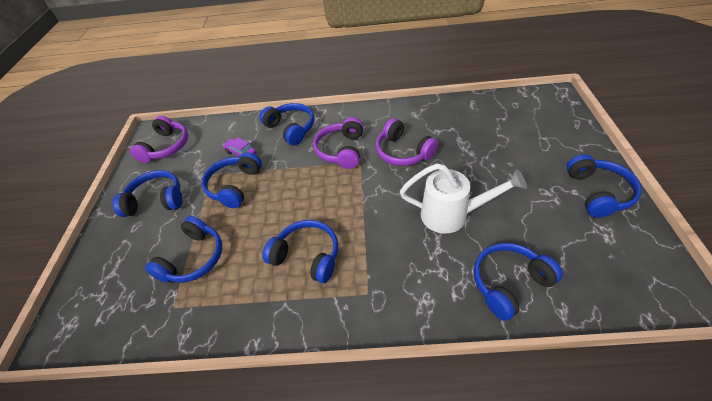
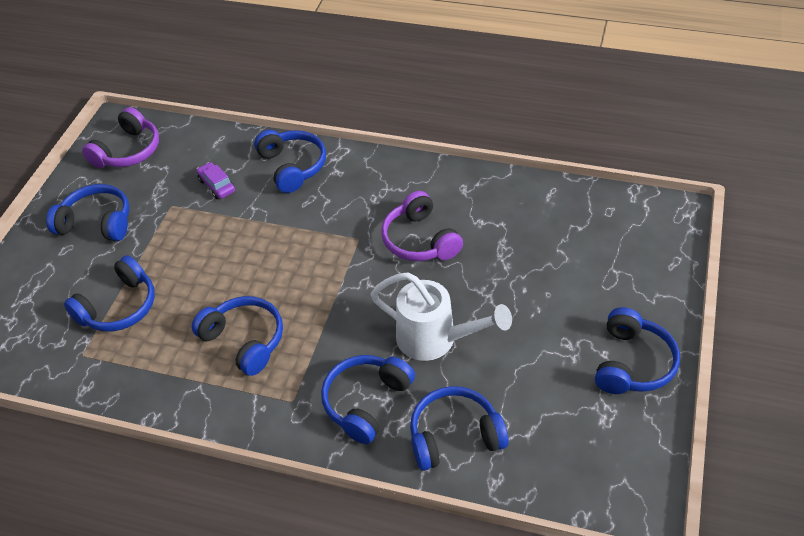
camera: 15 degrees right, 0 degrees up
(234, 186) = (194, 229): blue headphones -> blue headphones (366, 402)
(341, 150) = (343, 216): purple headphones -> none

